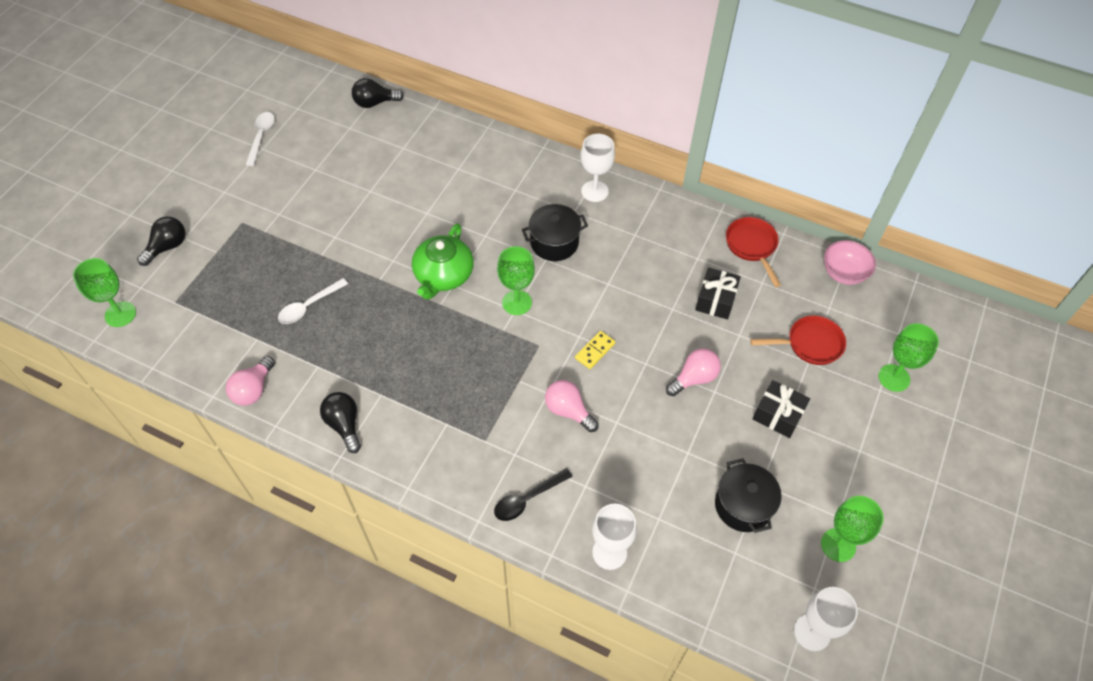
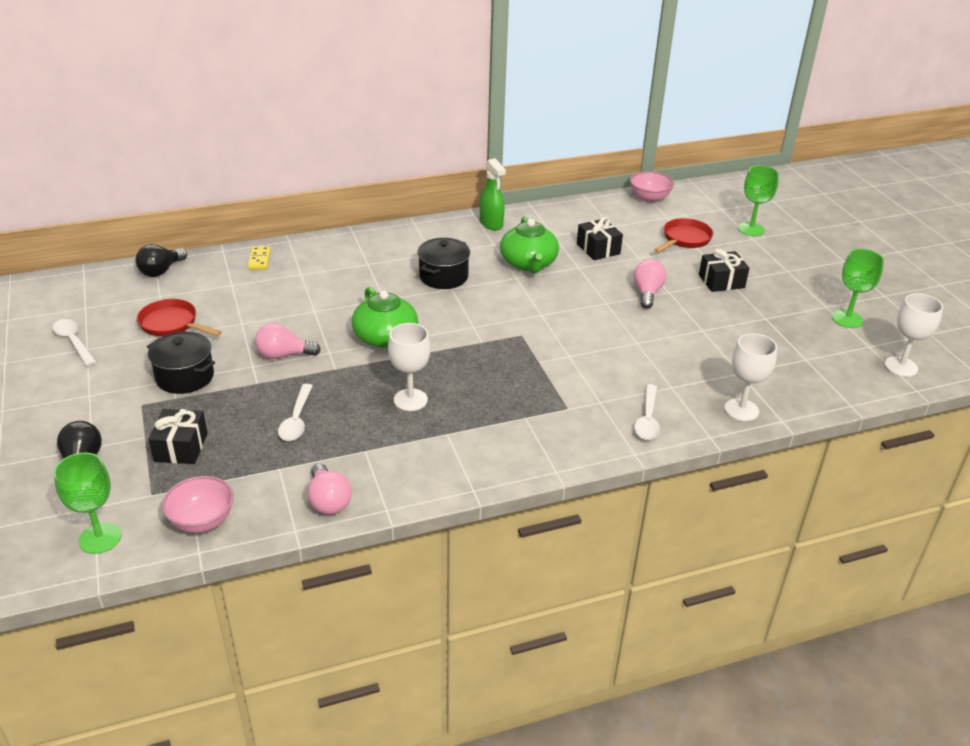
camera: 45 degrees left, 20 degrees down
(177, 345) = (202, 521): none -> pink bowl
(226, 276) = (181, 447): none -> black gift
(344, 425) = (446, 470): black light bulb -> none
(517, 302) = (468, 322): green goblet -> none
(527, 499) = (647, 419): black spoon -> white spoon
(568, 411) = (597, 356): pink light bulb -> pink light bulb (283, 355)
(594, 191) = (429, 236): white goblet -> white goblet (410, 400)
(595, 351) = (564, 316): yellow domino -> yellow domino (259, 259)
(637, 275) = (528, 263): none -> green teapot
(661, 210) = (491, 224): none -> green spray bottle
(743, 505) = (773, 334): black pot -> black pot (185, 377)
(752, 246) = (578, 212): red pan -> red pan (172, 324)

